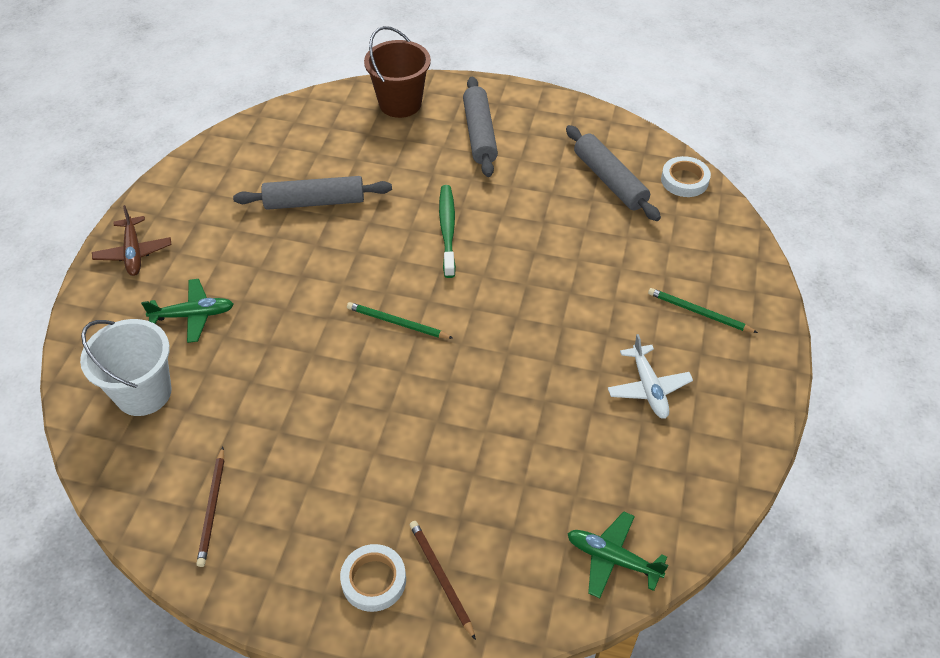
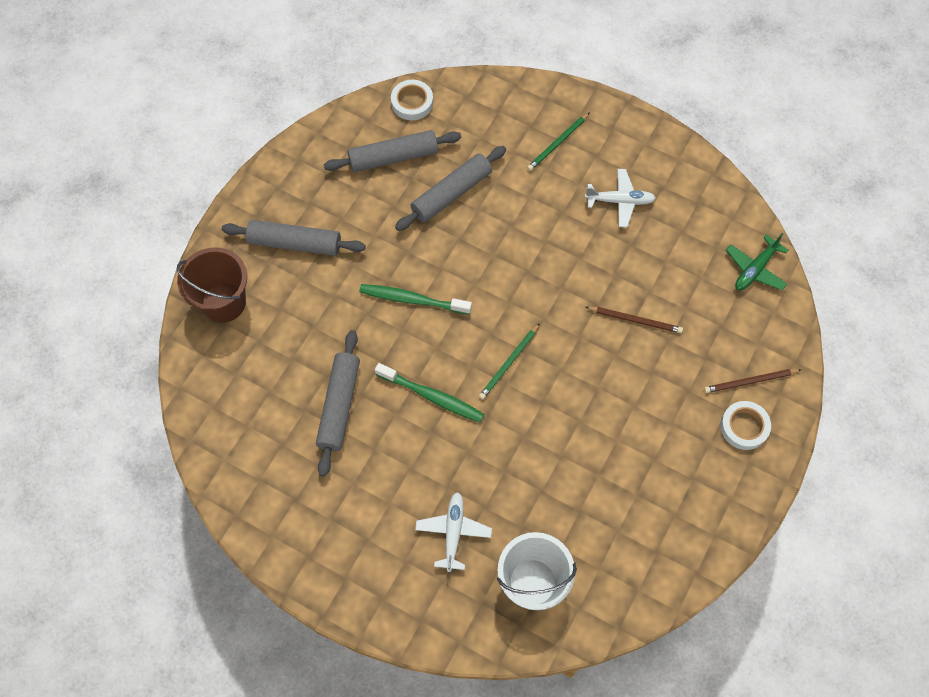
camera: 75 degrees left, 15 degrees up
(134, 253) = (355, 582): brown plane -> none
(193, 315) = (453, 532): green plane -> white plane
(212, 508) = (661, 535): brown pencil -> brown pencil (635, 320)
(341, 267) = (432, 396): none -> green toothbrush
(587, 234) = (451, 194): none -> grey rolling pin

